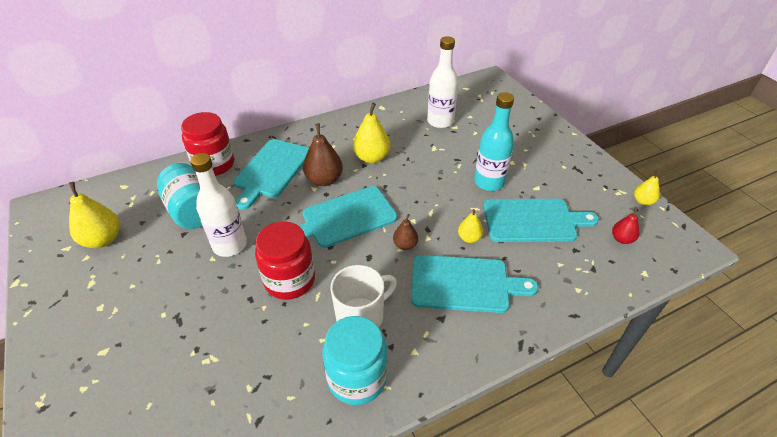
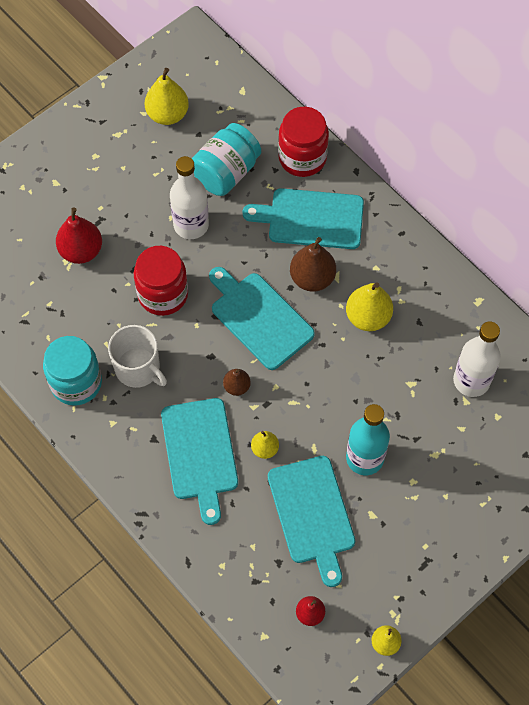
camera: 75 degrees right, 20 degrees up
(202, 342) = (81, 251): none -> red pear

